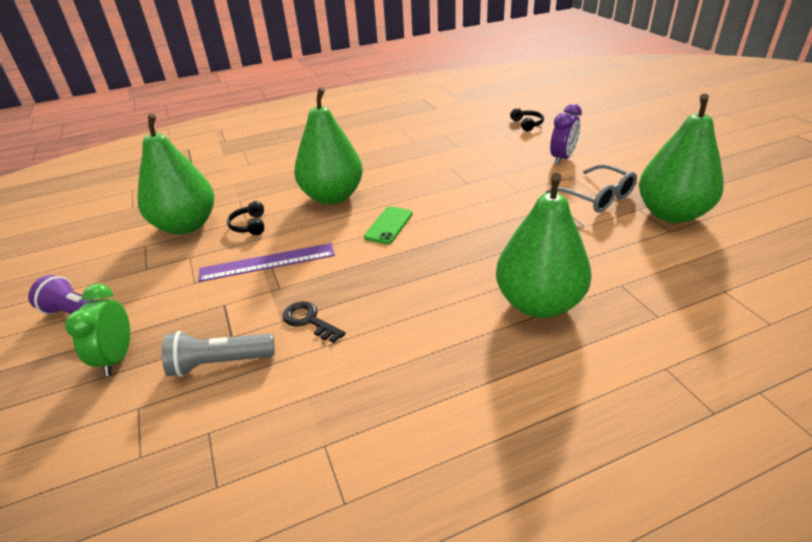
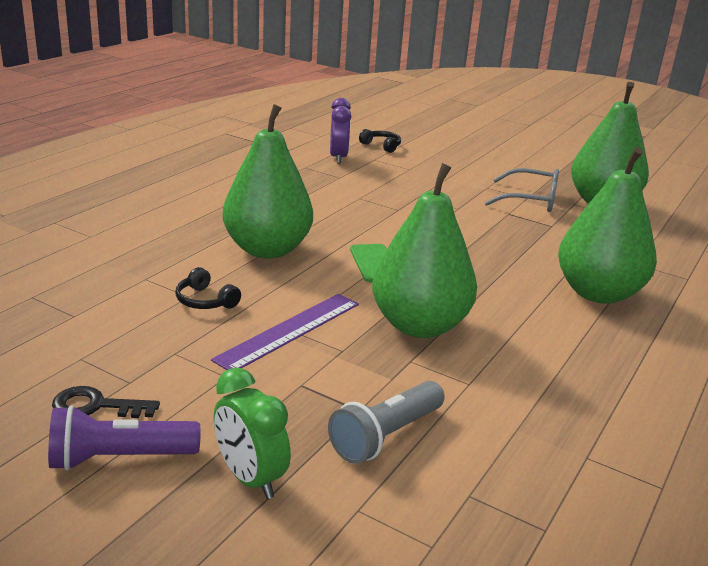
camera: 40 degrees left, 10 degrees down
(186, 225) = (111, 322): green pear -> green pear (419, 326)
(309, 321) = (422, 368): black key -> black key (96, 406)
(562, 158) = (457, 172): purple clock -> purple clock (338, 158)

